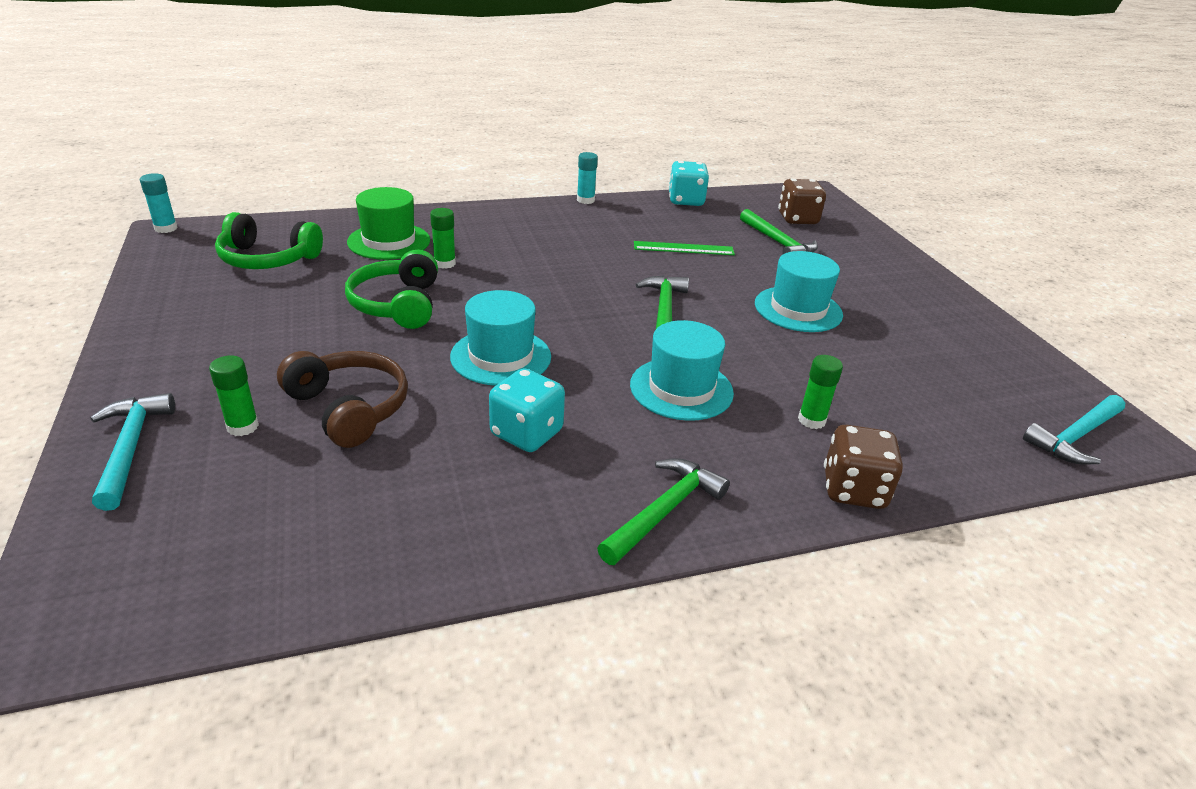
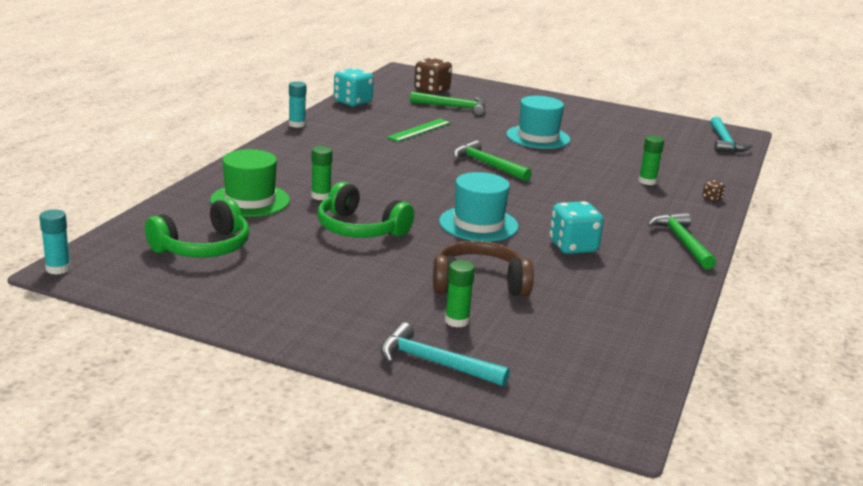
camera: 50 degrees left, 10 degrees down
(681, 389) = (579, 195): turquoise hat -> none
(853, 490) = (712, 198): brown dice -> brown dice, size x0.45

